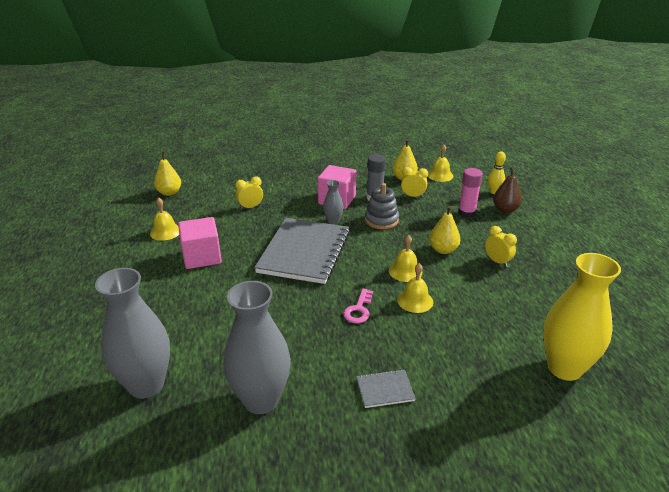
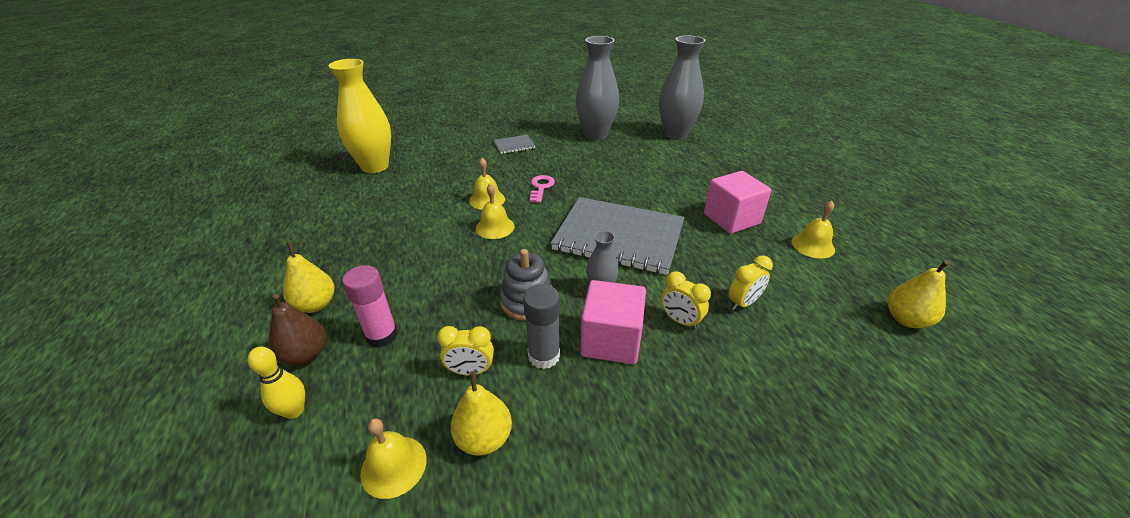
camera: 170 degrees right, 5 degrees up
(304, 252) = (619, 237): grey notebook -> grey notebook turned 75 degrees counterclockwise
(443, 250) = (443, 259): yellow pear -> yellow pear (316, 305)
(497, 261) = (378, 251): yellow clock -> yellow clock (680, 321)

